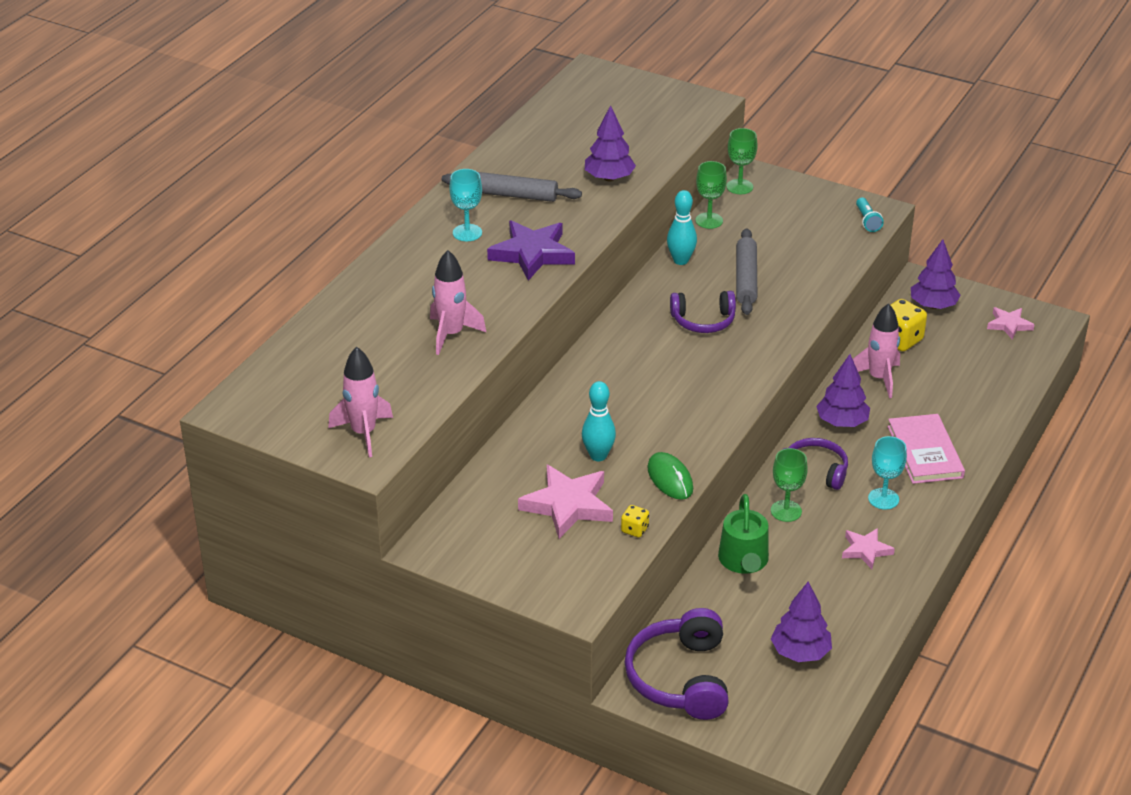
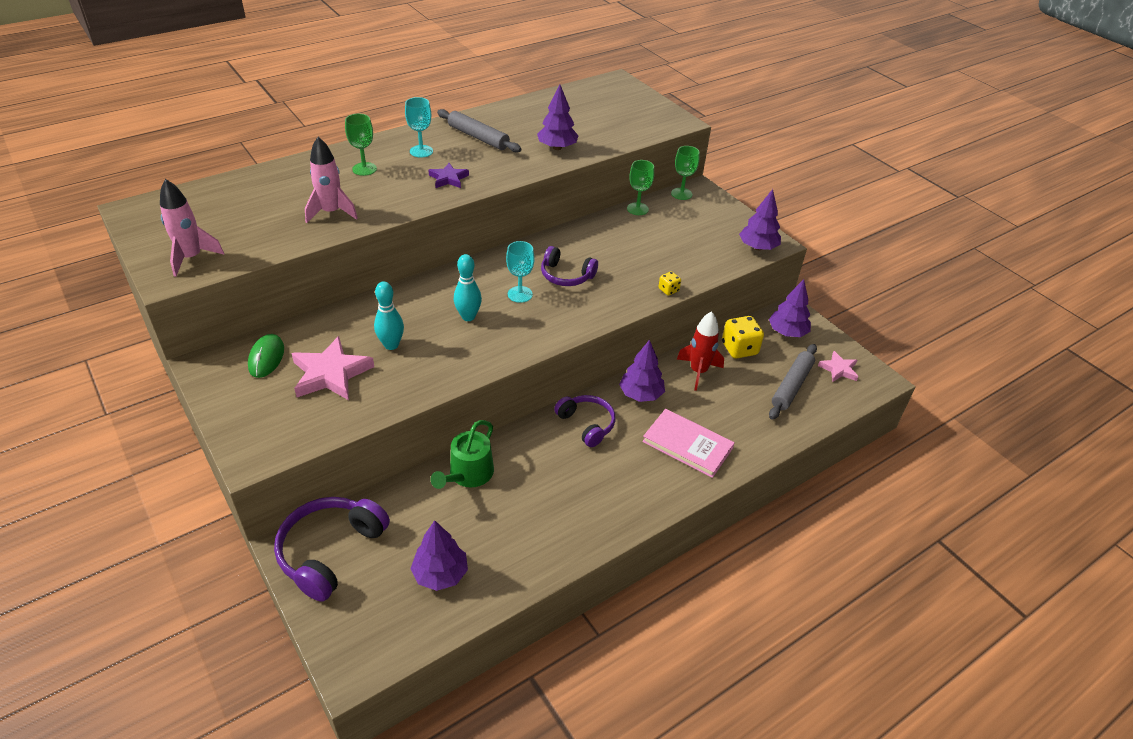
camera: 25 degrees right, 5 degrees up
(532, 254) = (448, 179): purple star -> purple star, size x0.57
(634, 530) = (357, 414): yellow dice -> yellow dice (668, 290)
(670, 479) = (424, 384): green mouse -> green mouse (266, 358)
(681, 260) = (591, 228): turquoise bowling pin -> turquoise bowling pin (468, 317)
(746, 278) = (626, 257): grey rolling pin -> grey rolling pin (791, 386)
(786, 511) = (536, 447): green goblet -> green goblet (364, 169)
(866, 550) = (570, 507): pink star -> none
(867, 221) = (758, 247): turquoise flashlight -> purple tree
(879, 378) = (698, 372): pink rocket -> red rocket
(883, 499) = (621, 470): turquoise goblet -> turquoise goblet (520, 294)
(925, 452) = (687, 445): pink book -> pink book turned 75 degrees counterclockwise

